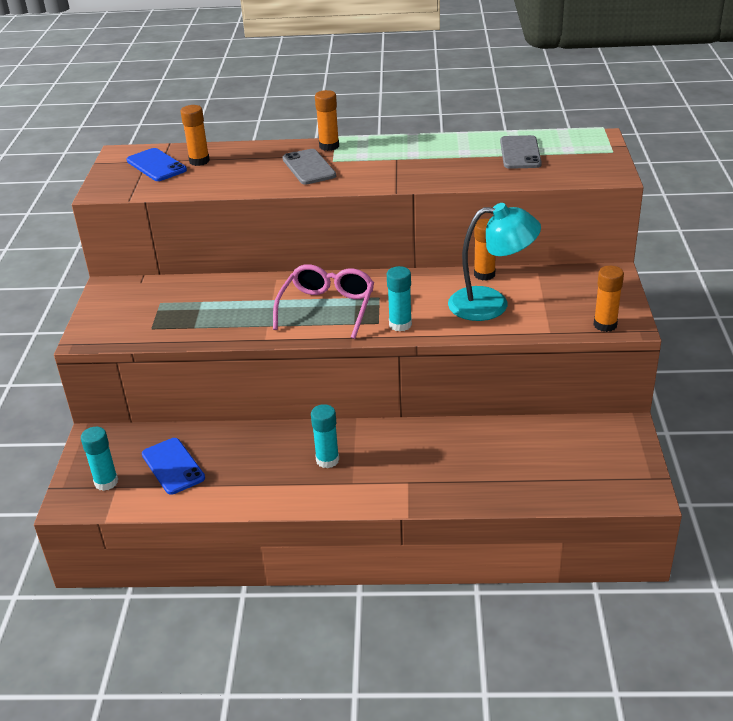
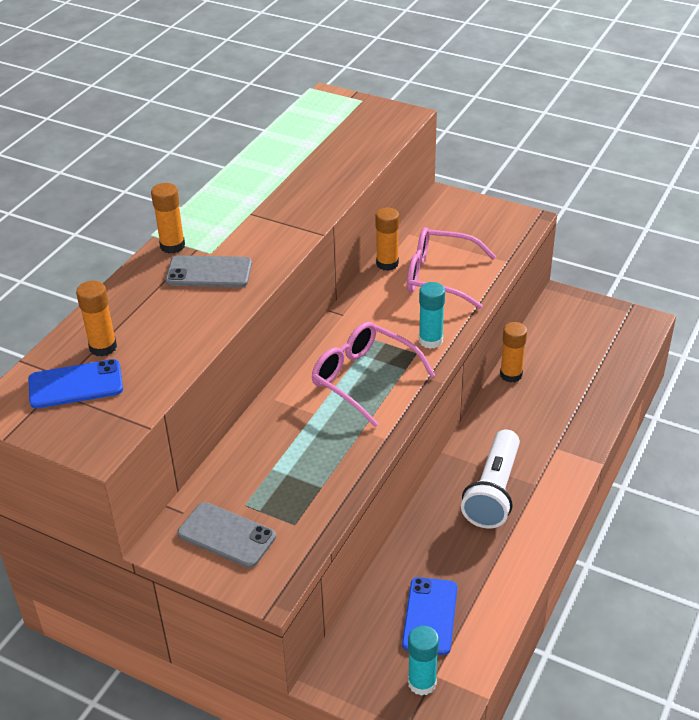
camera: 65 degrees left, 5 degrees up
(173, 466) = (430, 616): blue phone -> blue phone turned 75 degrees counterclockwise
(327, 460) = (493, 492): turquoise glue stick -> white flashlight
(491, 304) = (439, 276): turquoise lamp -> pink glasses
(520, 153) = (314, 143): grey phone -> grey phone (226, 535)
(605, 325) = (517, 230): orange glue stick -> orange glue stick (511, 375)

